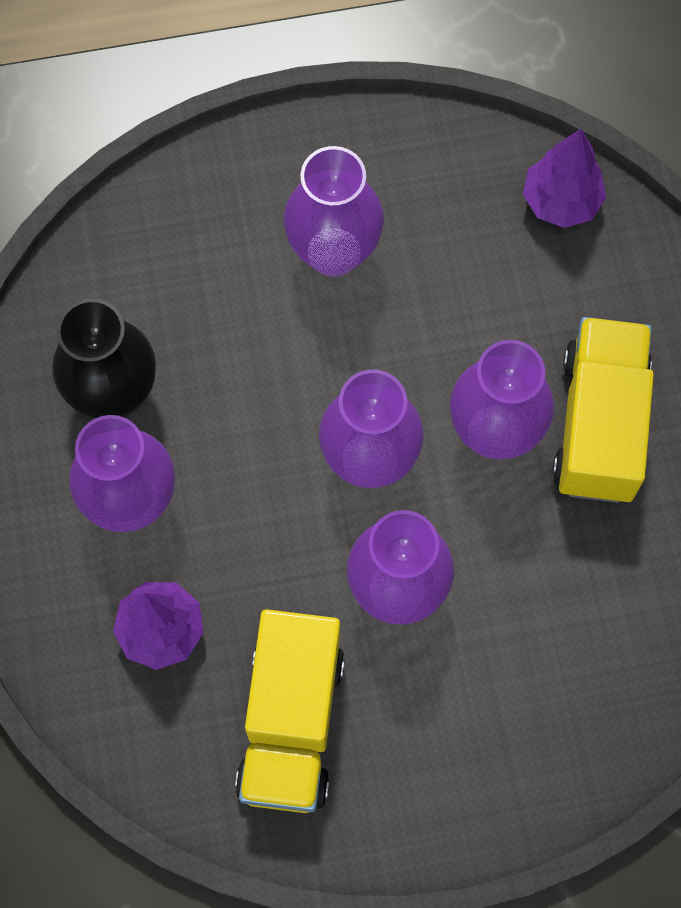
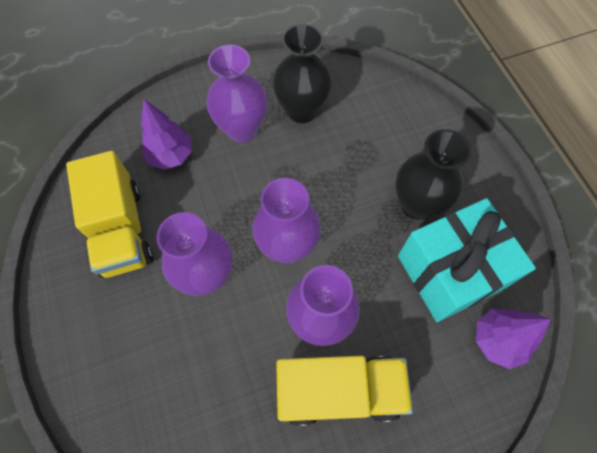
camera: 80 degrees right, 5 degrees down
(291, 723) = (122, 230): yellow truck -> yellow truck turned 105 degrees counterclockwise
(334, 252) = (417, 204): purple vase -> black vase
(452, 233) = (450, 271): none -> turquoise gift

